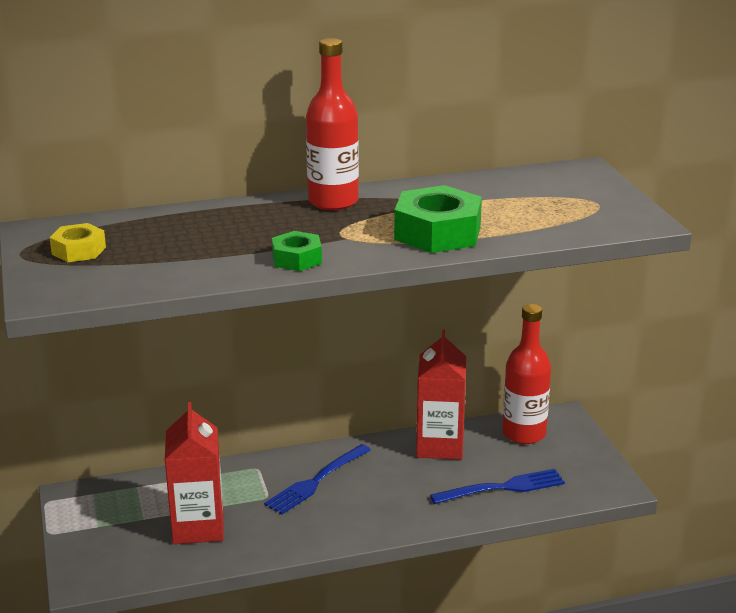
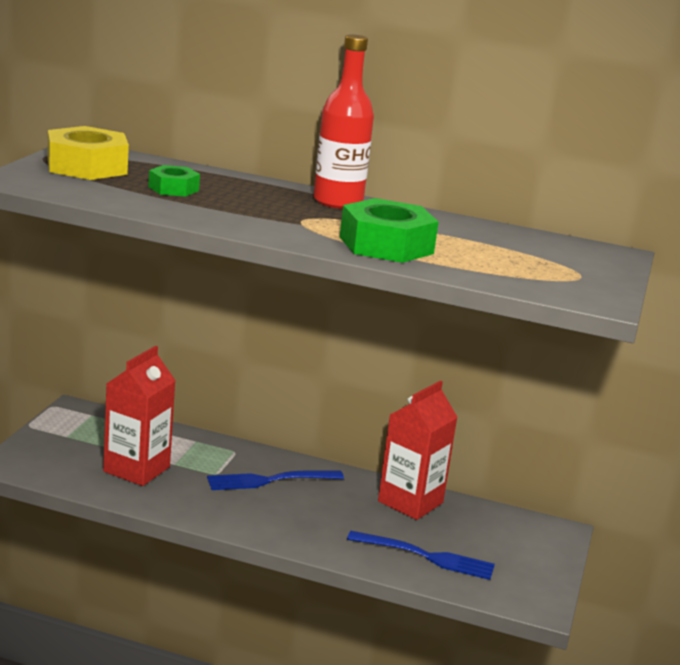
camera: 30 degrees right, 5 degrees down
(79, 250) = (87, 167): yellow nut -> yellow nut, size x1.79
(297, 259) = (235, 221): green nut -> green nut (173, 189)
(524, 433) = (502, 526): red bottle -> none

